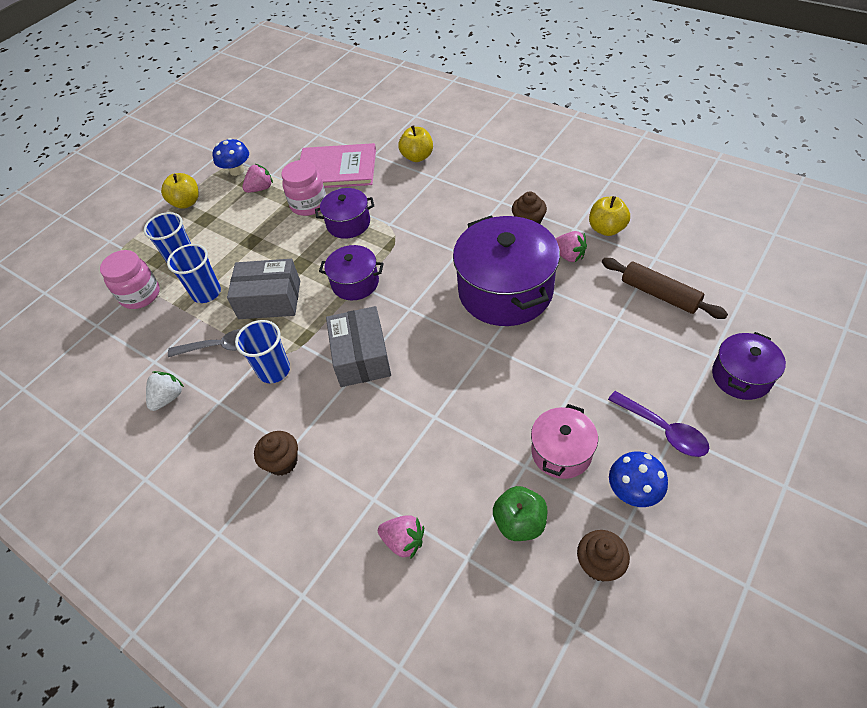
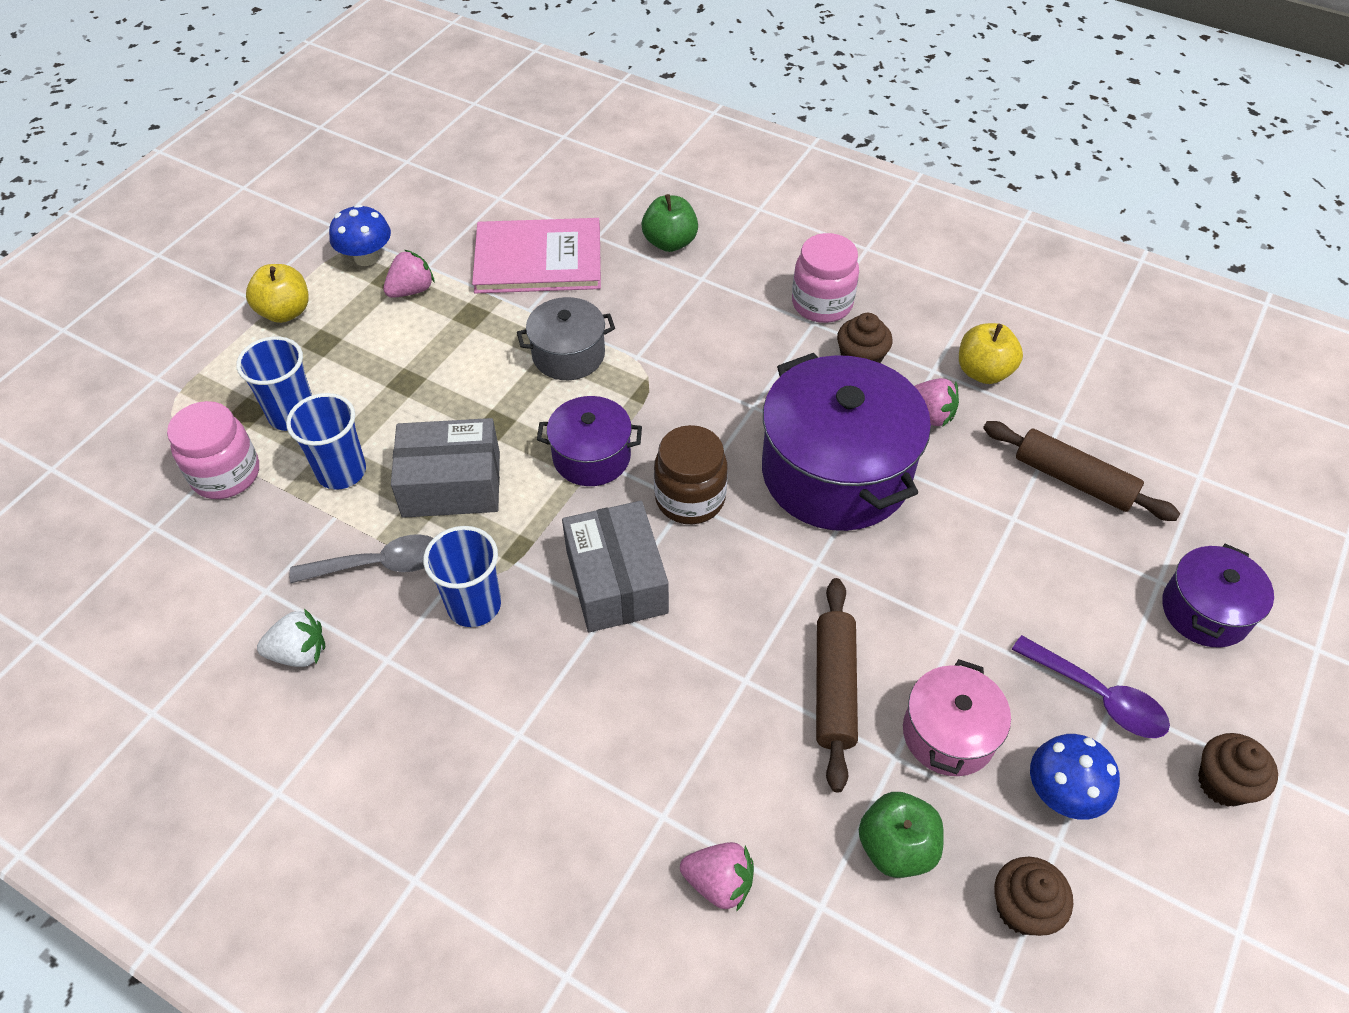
camera: 10 degrees left, 0 degrees up
(168, 398) = (299, 653): white strawberry -> white strawberry turned 60 degrees clockwise
(282, 462) = (507, 758): brown cupcake -> brown cupcake (1223, 783)
(309, 204) = (498, 320): pink jar -> pink jar (822, 304)
(348, 223) = (568, 355): purple pot -> grey pot
(412, 307) = (690, 499): none -> brown jar
(417, 157) = (670, 242): yellow apple -> green apple
(490, 422) = (834, 688): none -> brown rolling pin

